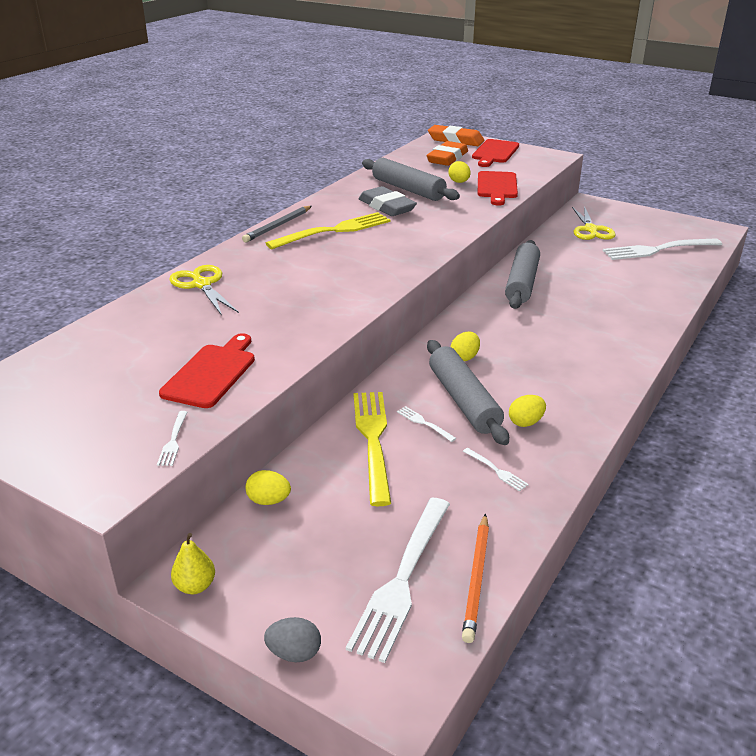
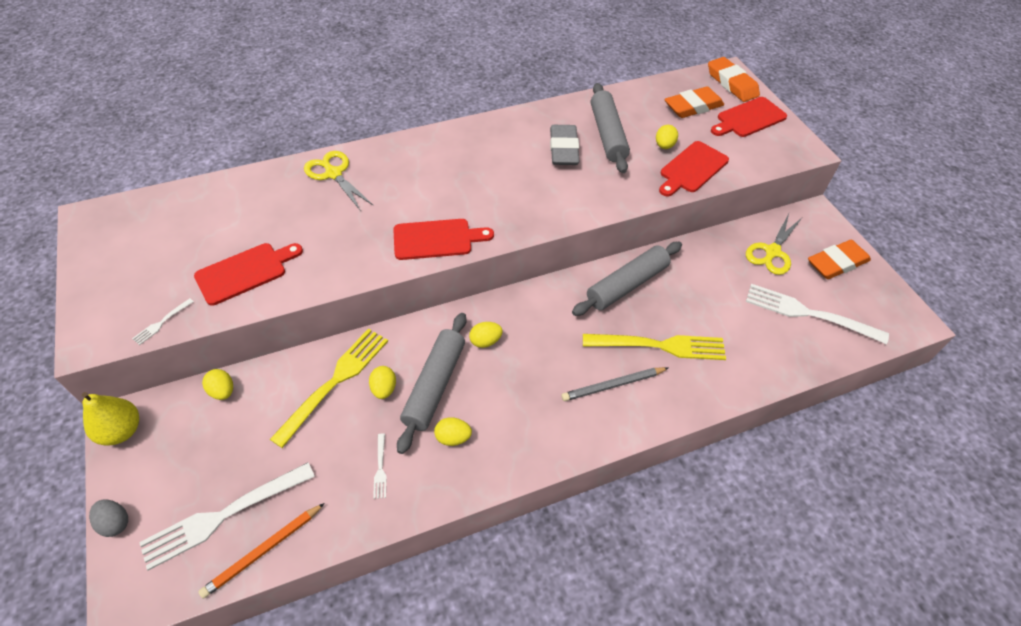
camera: 35 degrees right, 20 degrees up
(195, 586) = (121, 431): yellow pear -> yellow pear, size x1.54
(202, 285) = (334, 174): yellow scissors -> yellow scissors turned 45 degrees counterclockwise
(278, 226) = (454, 132): grey pencil -> grey pencil (613, 385)
(334, 231) = (488, 159): yellow fork -> yellow fork (659, 346)
(364, 286) = (437, 239): none -> red cutting board
(424, 423) = (384, 389): white fork -> yellow egg
(637, 220) = (836, 263): none -> orange eraser

